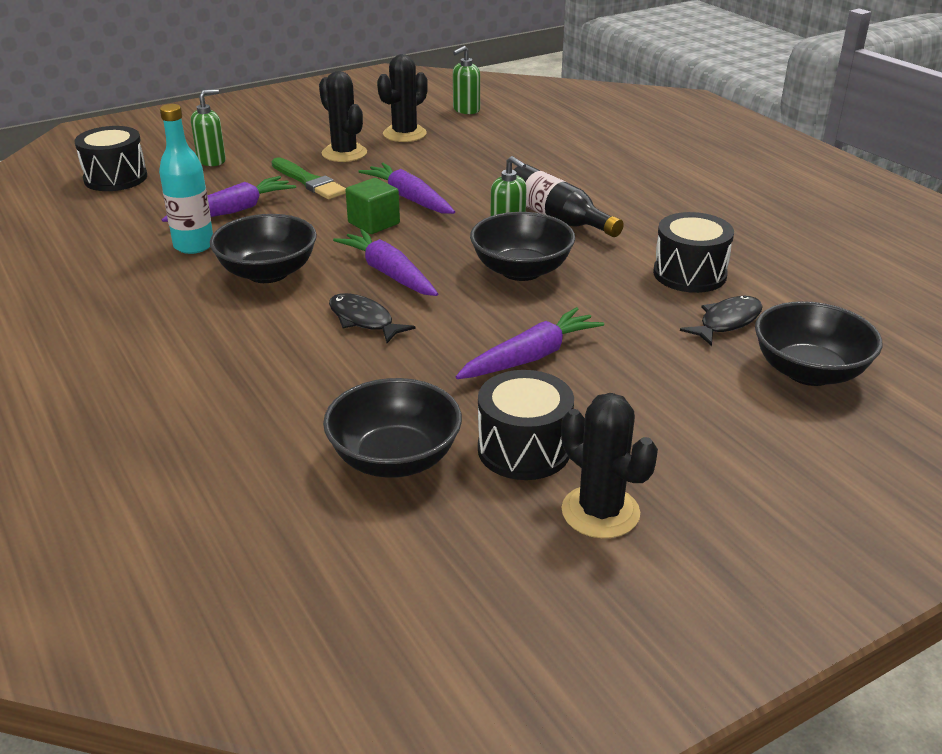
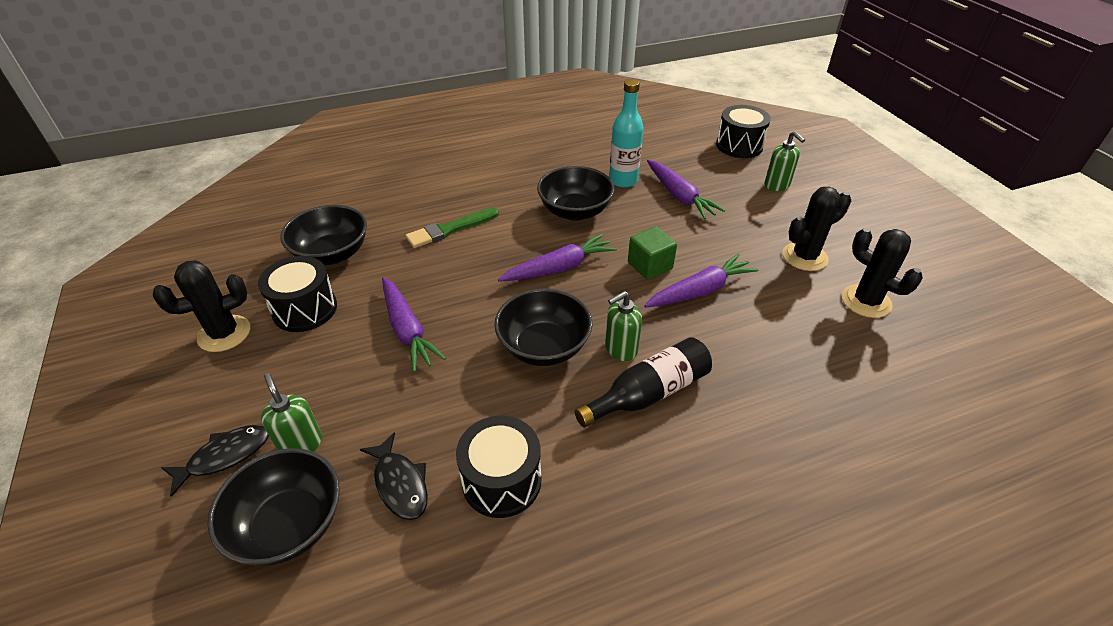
camera: 100 degrees right, 10 degrees up
(308, 181) = (737, 234): green brush -> green brush (450, 229)
(364, 320) = (493, 251): black fish -> black fish (225, 456)
(466, 110) = (961, 361): green soap dispenser -> green soap dispenser (301, 444)

